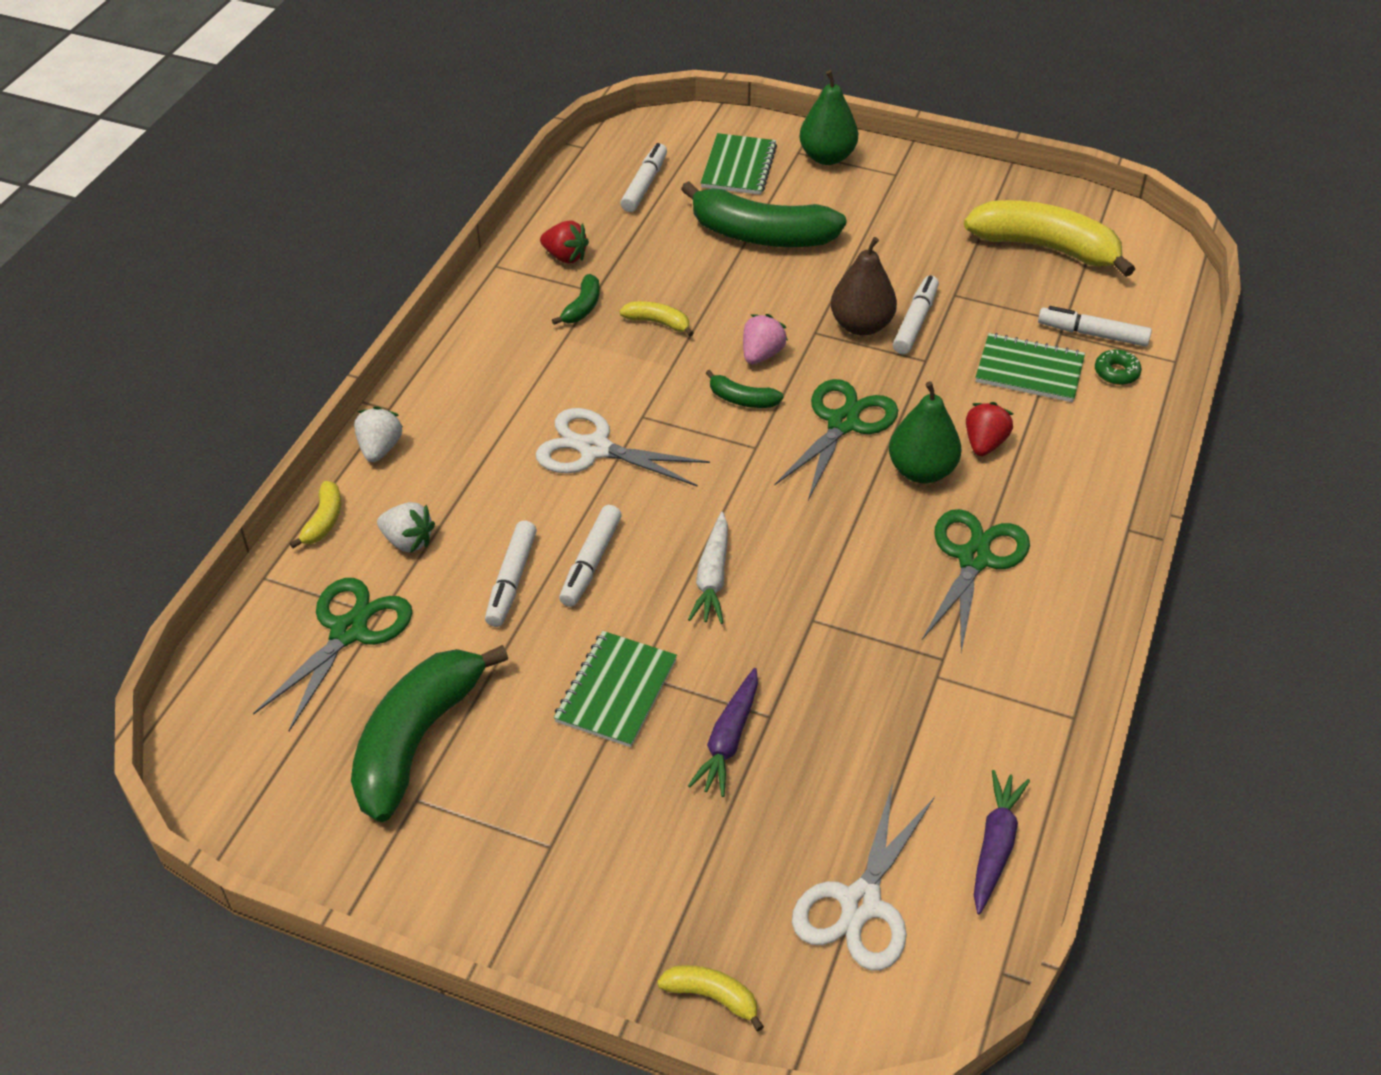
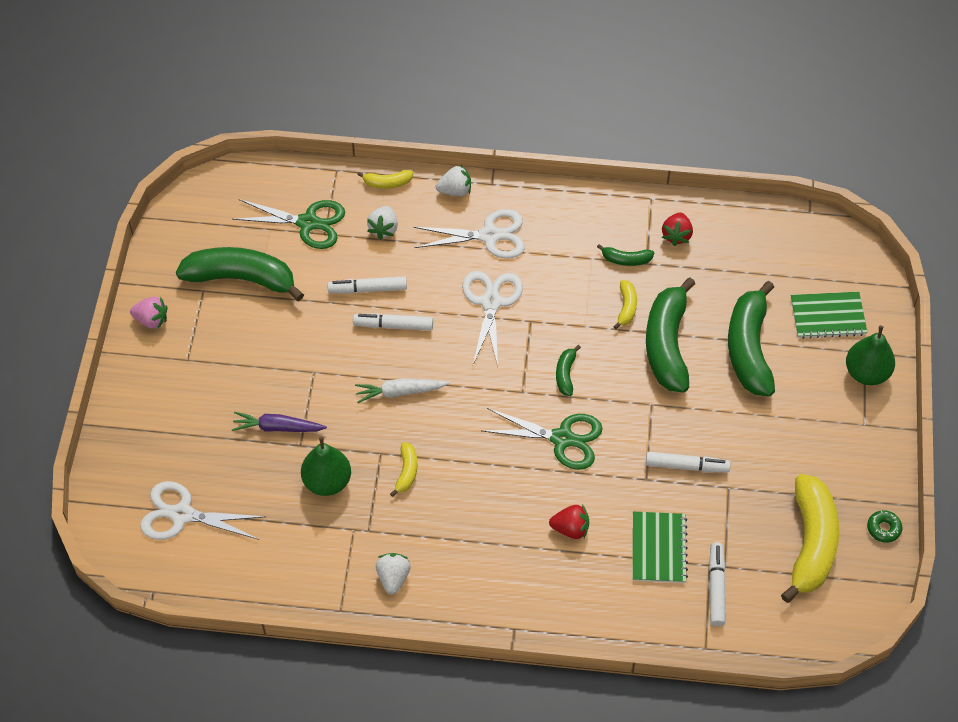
camera: 75 degrees right, 10 degrees up
(479, 428) = (489, 235): none -> white scissors
(616, 691) = (299, 363): green notebook -> none
(644, 184) = (779, 262): white marker -> none
(712, 996) = (112, 455): yellow banana -> yellow banana (406, 472)
(729, 300) = (667, 344): none -> green banana
(761, 354) = (615, 376): pink strawberry -> pink strawberry (151, 320)
(861, 325) = (669, 432): brown pear -> none
(921, 471) = (531, 493): green pear -> green pear (327, 482)
(974, 559) = (458, 536): green scissors -> none
(995, 846) = (235, 577): purple carrot -> none
(1028, 643) = (393, 578): none -> white strawberry
(1116, 372) = (677, 608): green donut -> green donut (883, 528)

